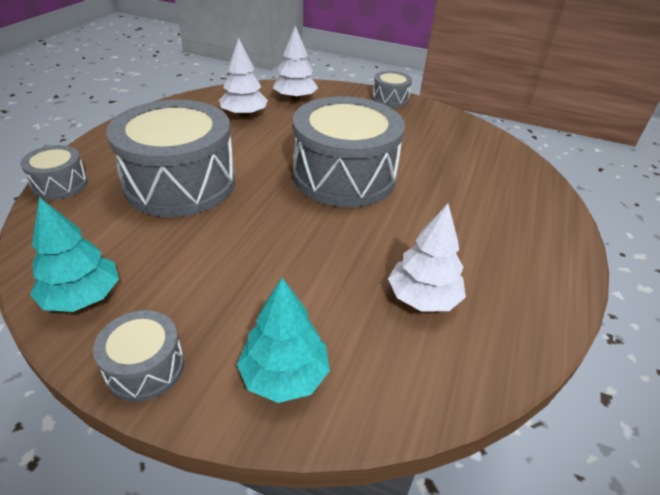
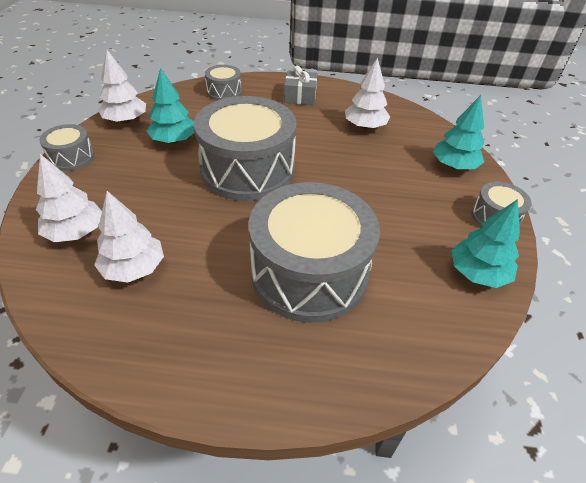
camera: 105 degrees left, 5 degrees up
(60, 184) = (364, 384): grey drum -> grey drum (224, 92)
(409, 143) = (174, 140): none -> turquoise tree
(449, 122) = (125, 120): none -> white tree
(517, 249) = (300, 96): none -> grey gift

